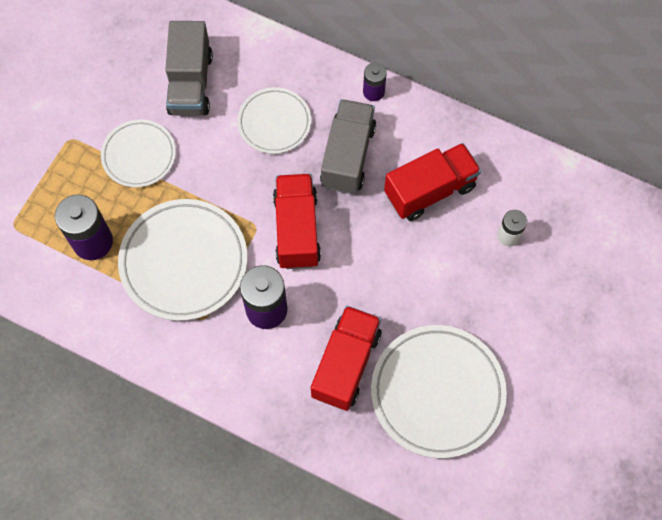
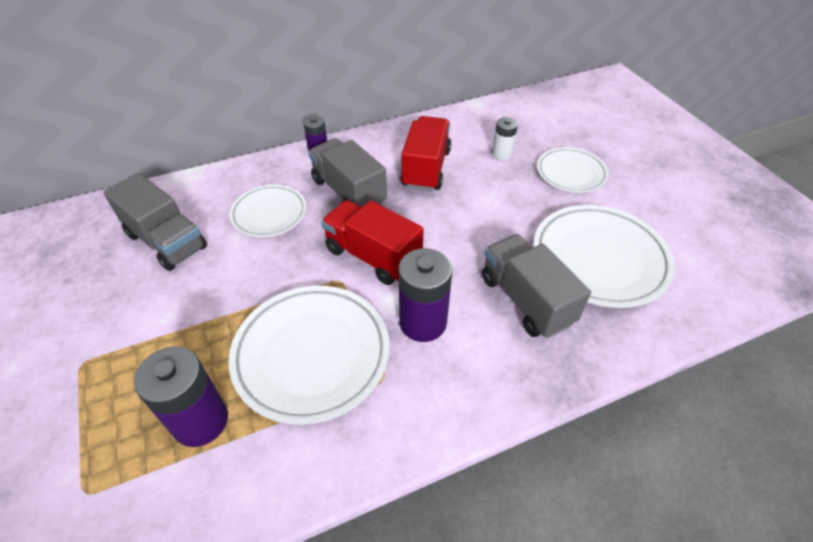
camera: 50 degrees left, 20 degrees down
(139, 155) = (173, 319): white plate -> white plate (571, 173)
(346, 364) = (525, 300): red truck -> grey truck

